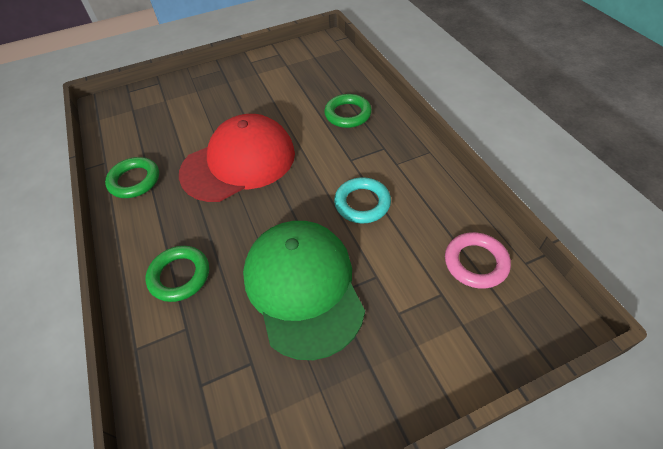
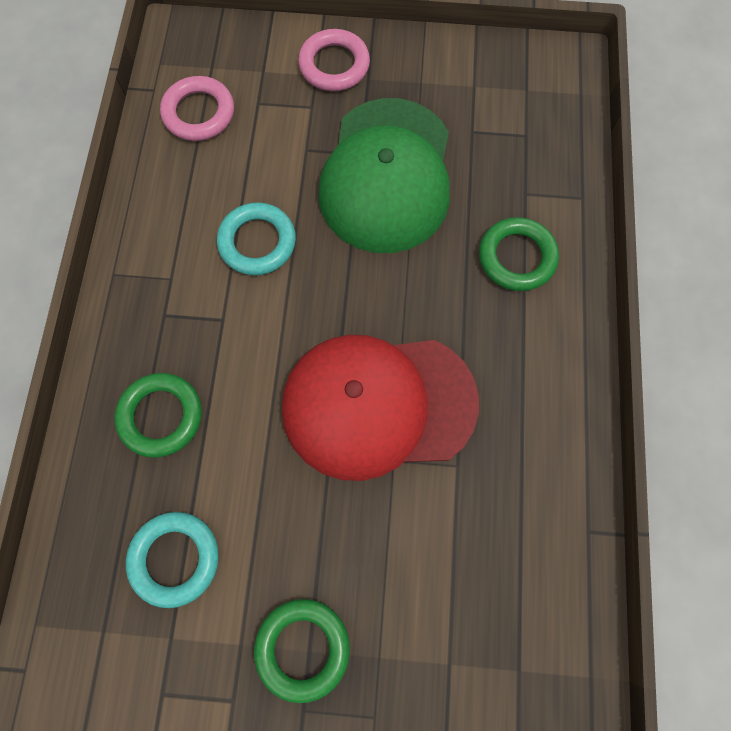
camera: 155 degrees left, 20 degrees up
(134, 180) = (545, 456): green ring -> green ring (302, 648)
(302, 81) = (175, 559): none -> turquoise ring
(408, 364) = (334, 65): none -> pink ring

